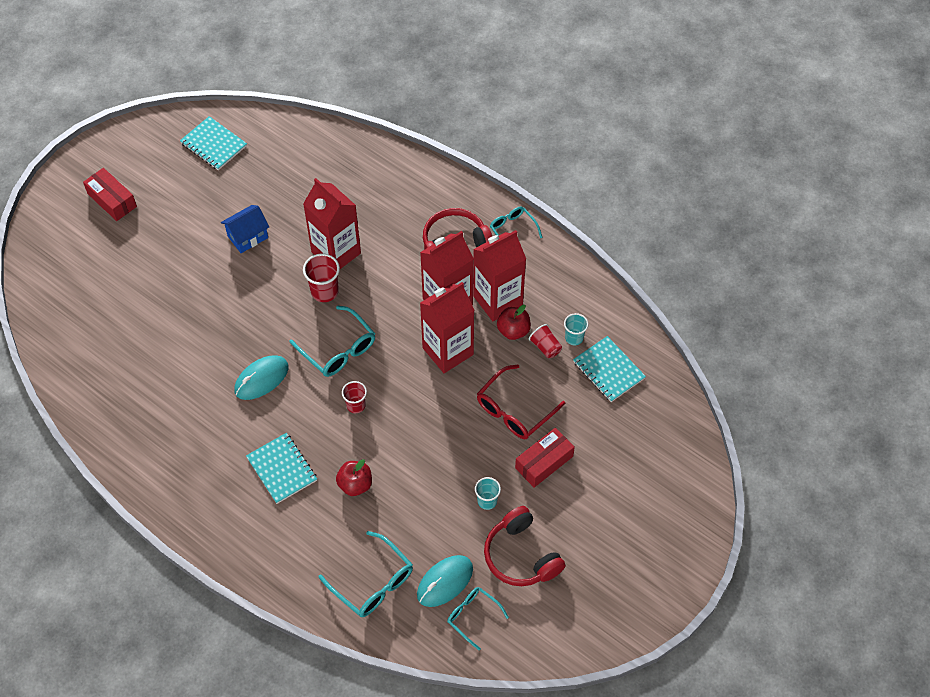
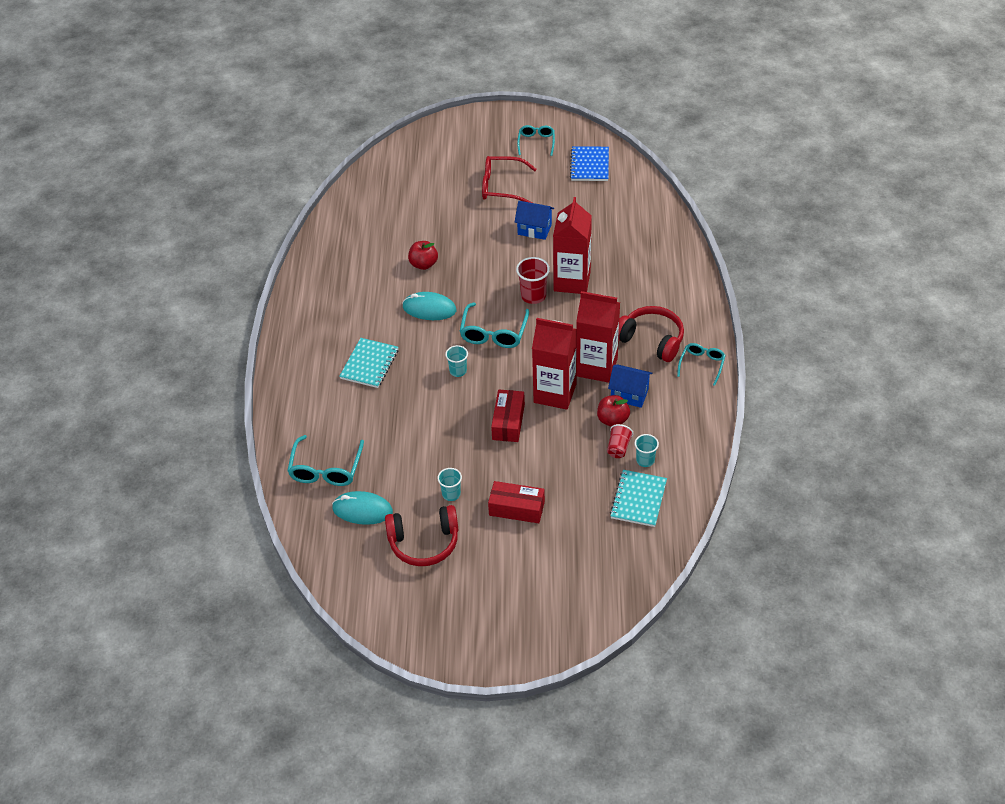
camera: 55 degrees right, 10 degrees down
(112, 200) = (490, 148): red box -> red box (508, 422)
(213, 145) = (589, 165): turquoise notebook -> blue notebook
(355, 484) = (394, 411): red apple -> red apple (423, 264)
(356, 405) = (458, 371): red cup -> turquoise cup
(473, 616) = (349, 544): turquoise glasses -> turquoise glasses (536, 142)
(498, 300) = (629, 394): red carton -> blue house
(514, 410) = (544, 463): red glasses -> red glasses (502, 186)
(521, 556) = (424, 542): red headphones -> red headphones turned 120 degrees counterclockwise

